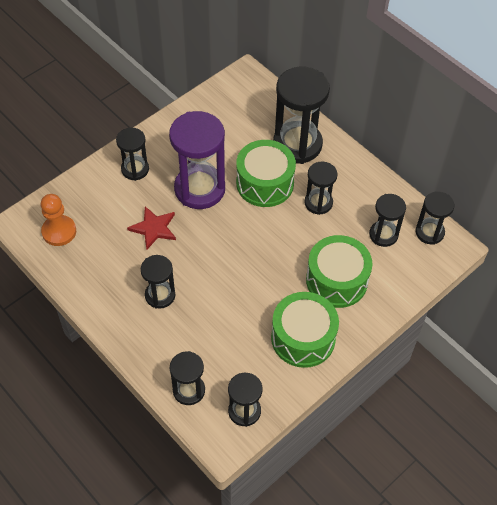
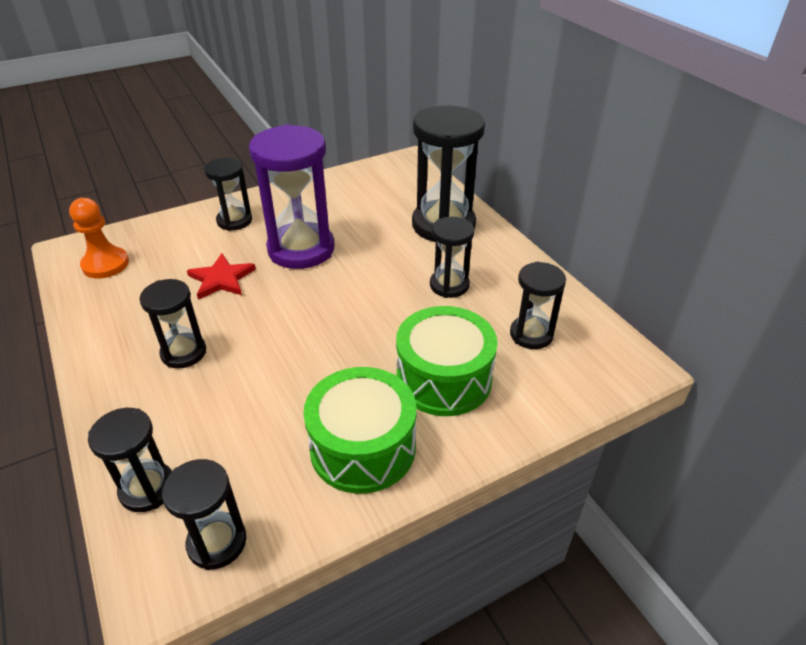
camera: 15 degrees right, 15 degrees down
(265, 183) = (386, 255): green drum -> none
(429, 232) = (602, 343): black hourglass -> none

